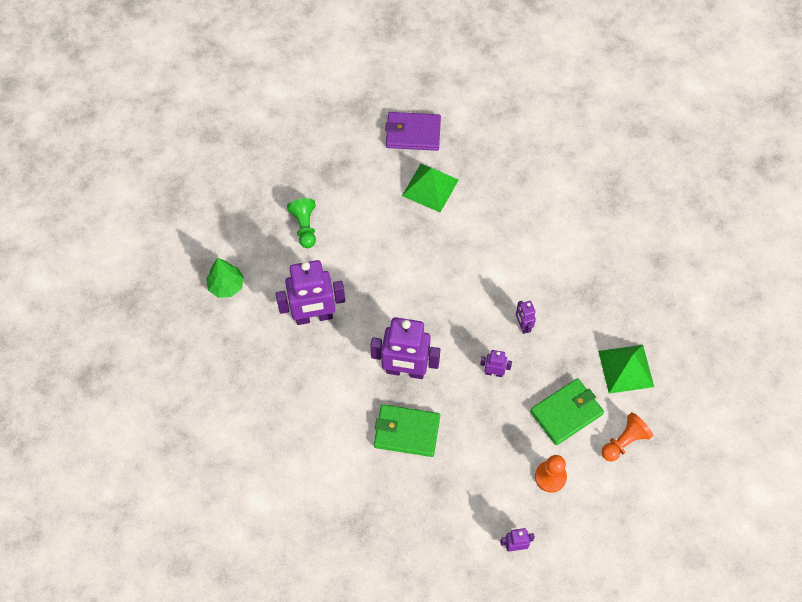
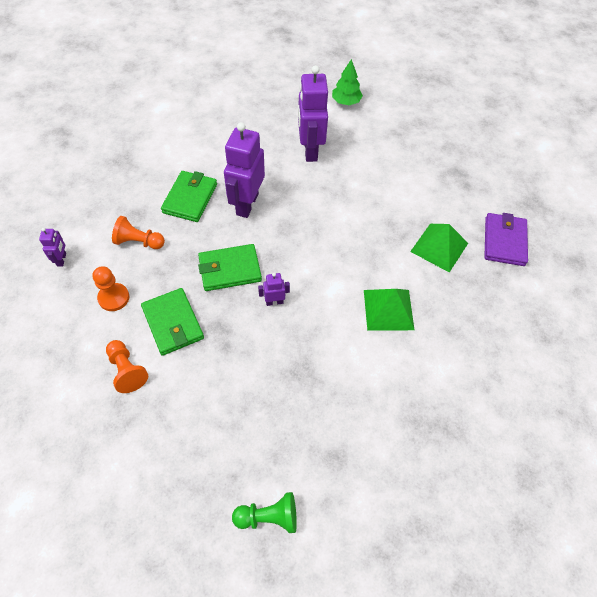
camera: 95 degrees right, 5 degrees down
(305, 227) = (398, 152): green pawn -> green pawn (268, 517)
(476, 471) = (139, 242): none -> orange pawn
(494, 372) = (229, 269): purple robot -> green wallet
(626, 368) = (206, 390): green pyramid -> green pyramid (388, 309)

